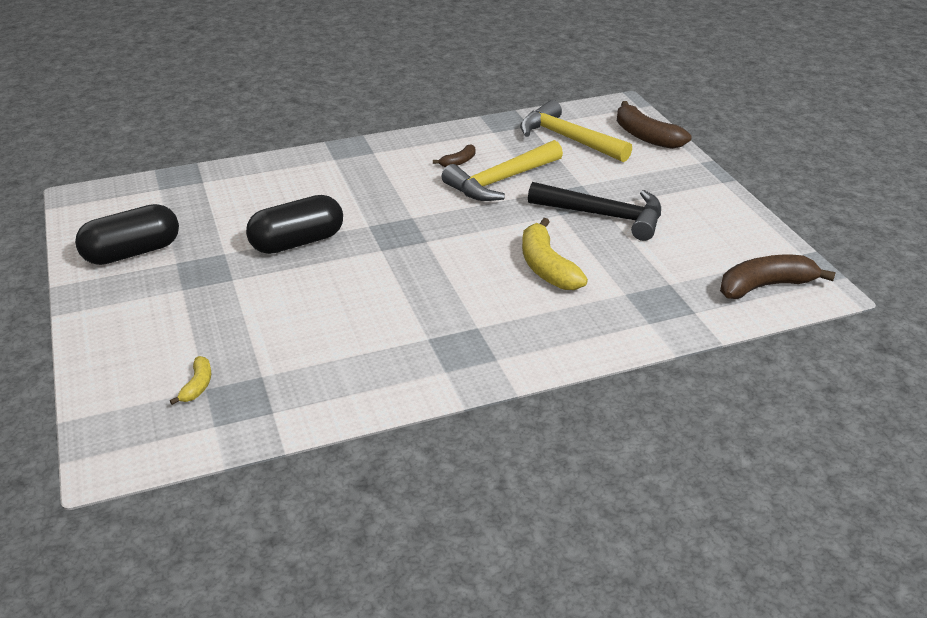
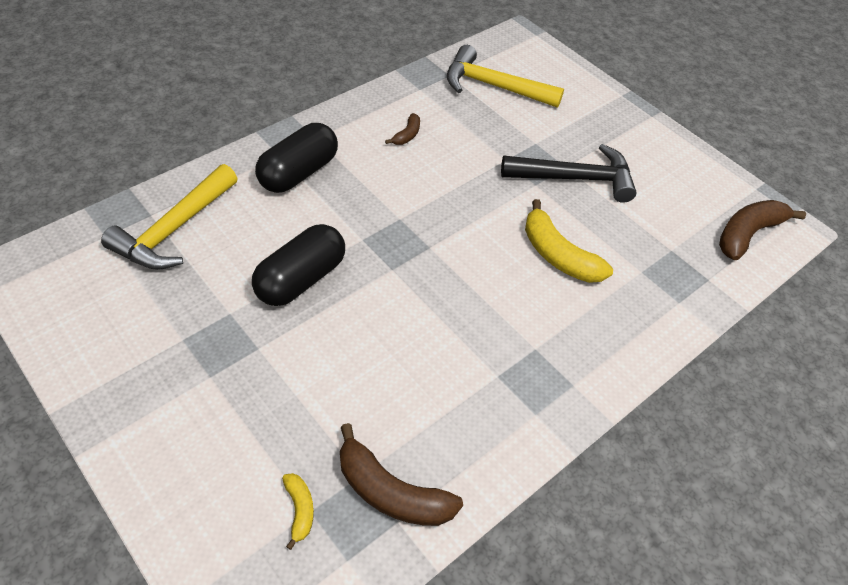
camera: 25 degrees left, 15 degrees up
(132, 252) = (123, 337): black capsule -> black capsule (298, 172)
(500, 181) = (460, 153): yellow hammer -> yellow hammer (174, 229)
(646, 136) = (560, 71): brown banana -> brown banana (391, 492)

